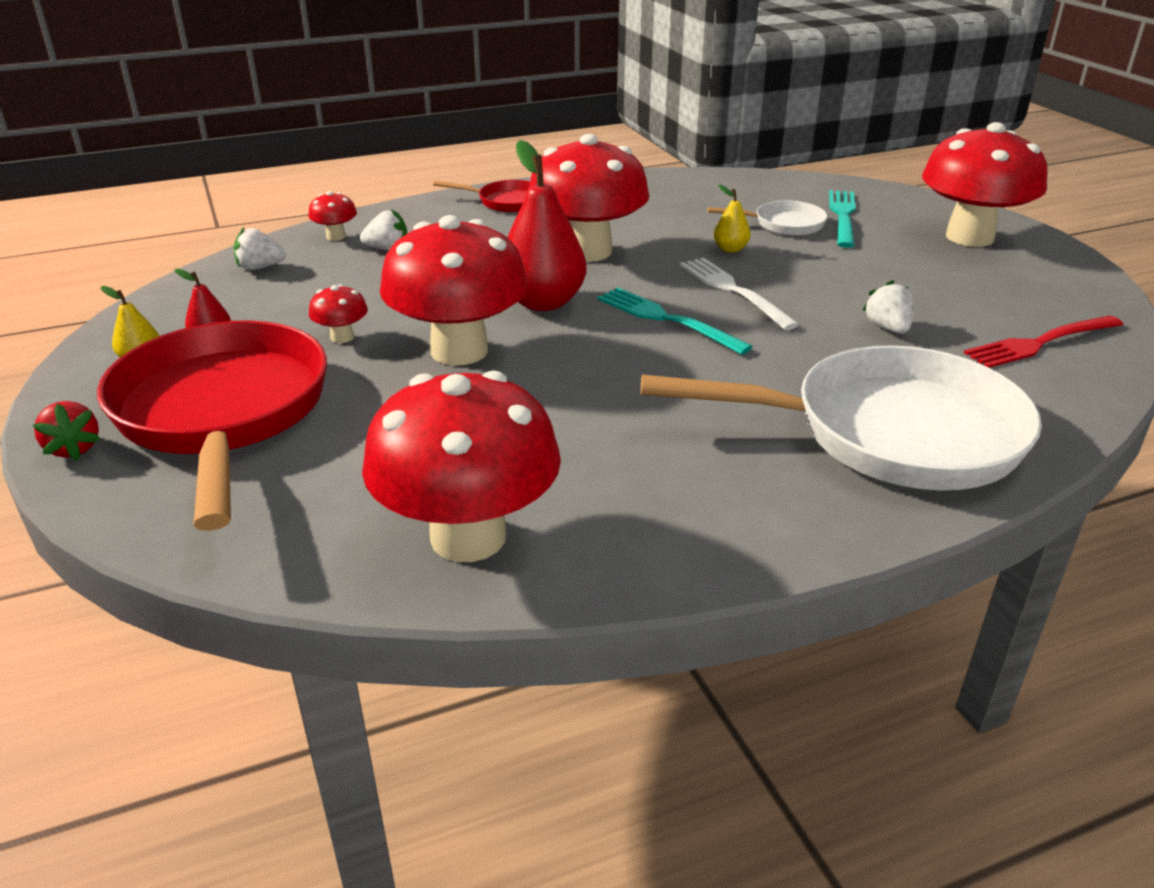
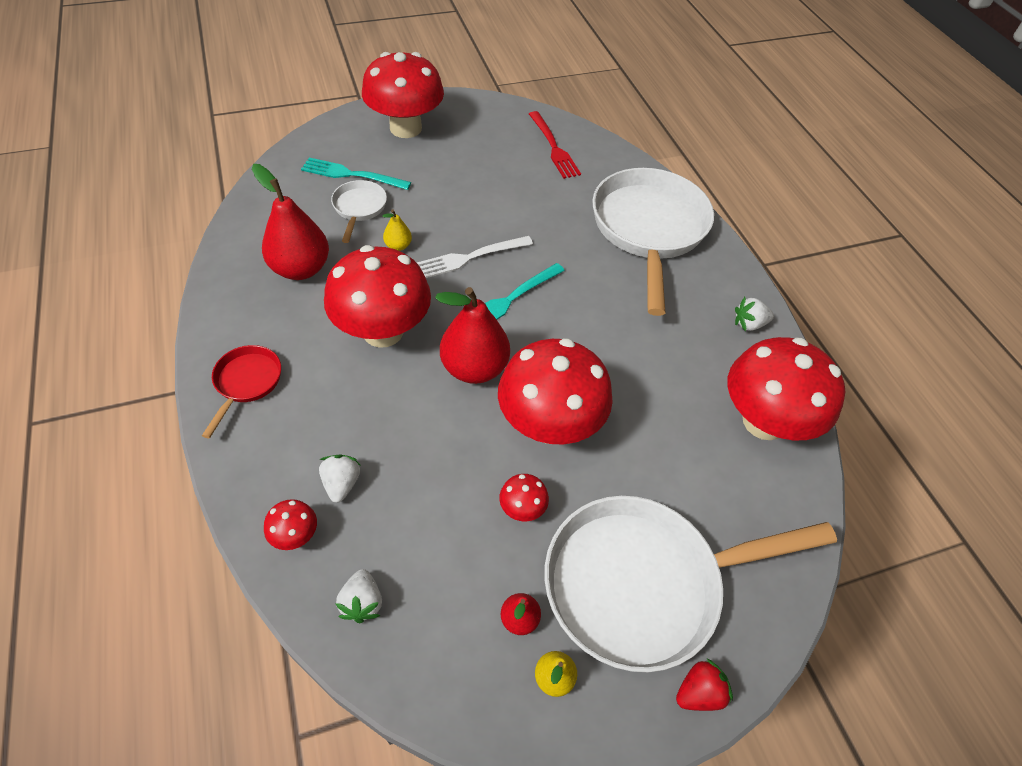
camera: 90 degrees left, 20 degrees up
(222, 413) = (642, 584): red pan -> white pan
(667, 207) = (301, 269): none -> red pear
(888, 328) = (531, 199): white strawberry -> white strawberry (749, 324)

